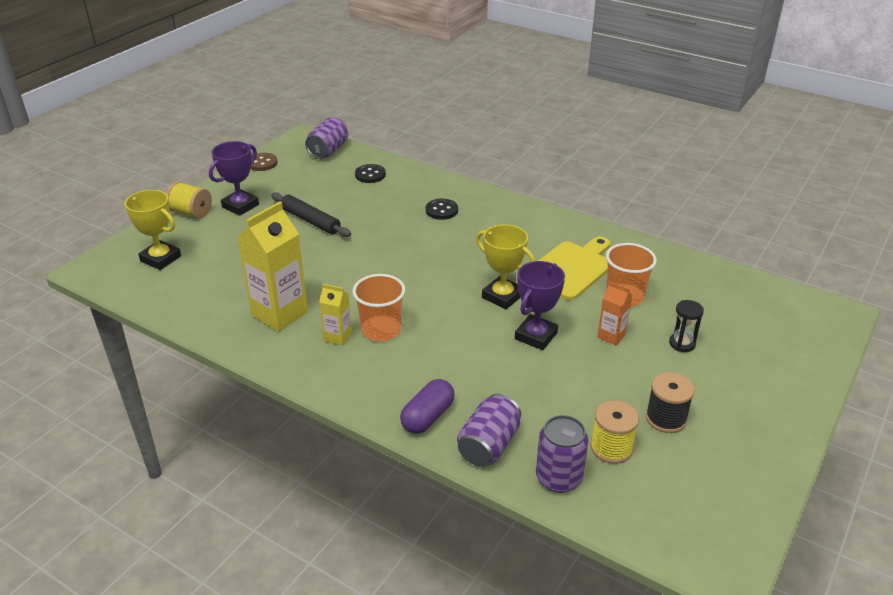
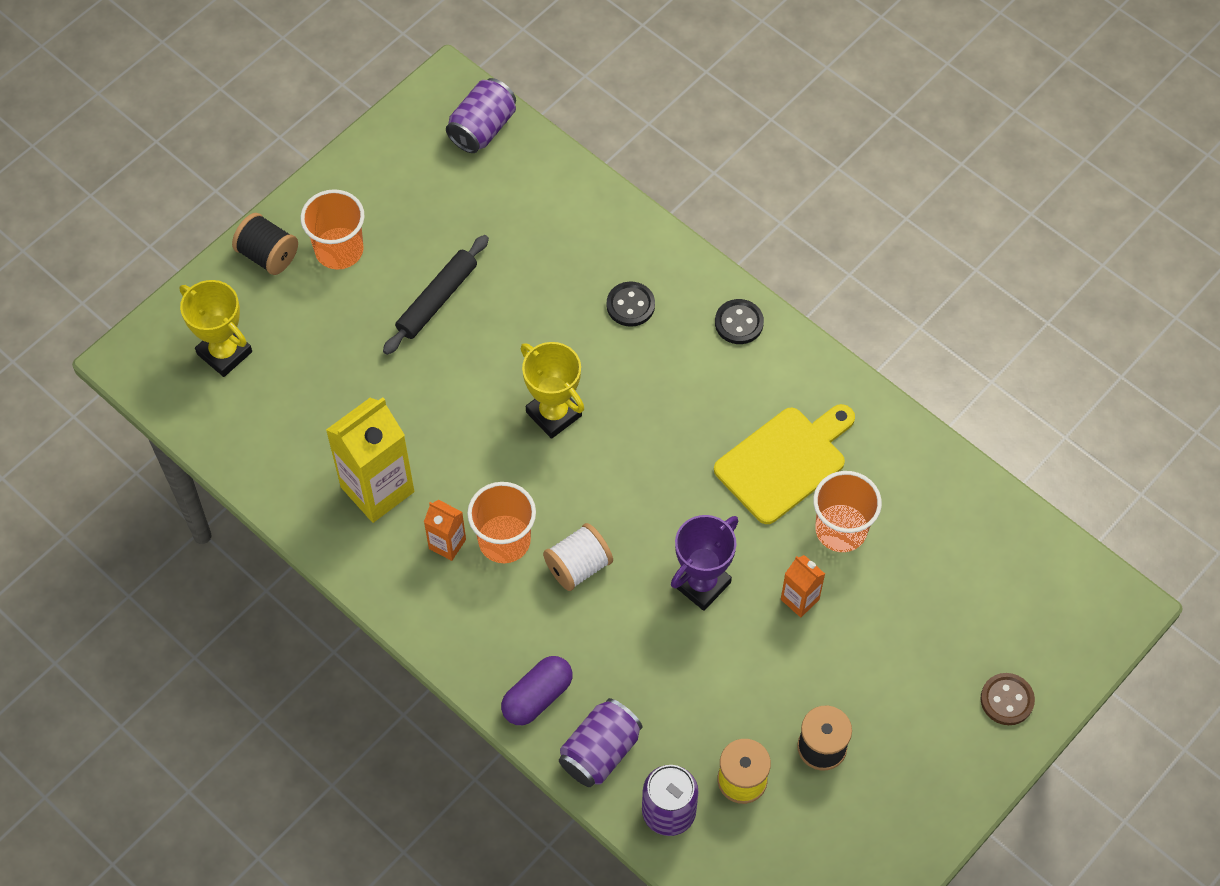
camera: 10 degrees right, 25 degrees up
(191, 212) = (268, 255): yellow spool -> black spool
(240, 206) = (339, 250): purple trophy -> orange cup
(262, 163) = (378, 147): brown button -> brown button (1007, 700)
(310, 220) = (437, 300): black rolling pin -> black rolling pin turned 75 degrees clockwise
(337, 336) = (447, 544): yellow carton -> orange carton
(370, 175) = (538, 202): black button -> black button (739, 323)
(440, 337) = (578, 566): none -> white spool
(502, 296) = (676, 503): yellow trophy -> yellow trophy (554, 414)
(682, 344) = (887, 628): black hourglass -> none

